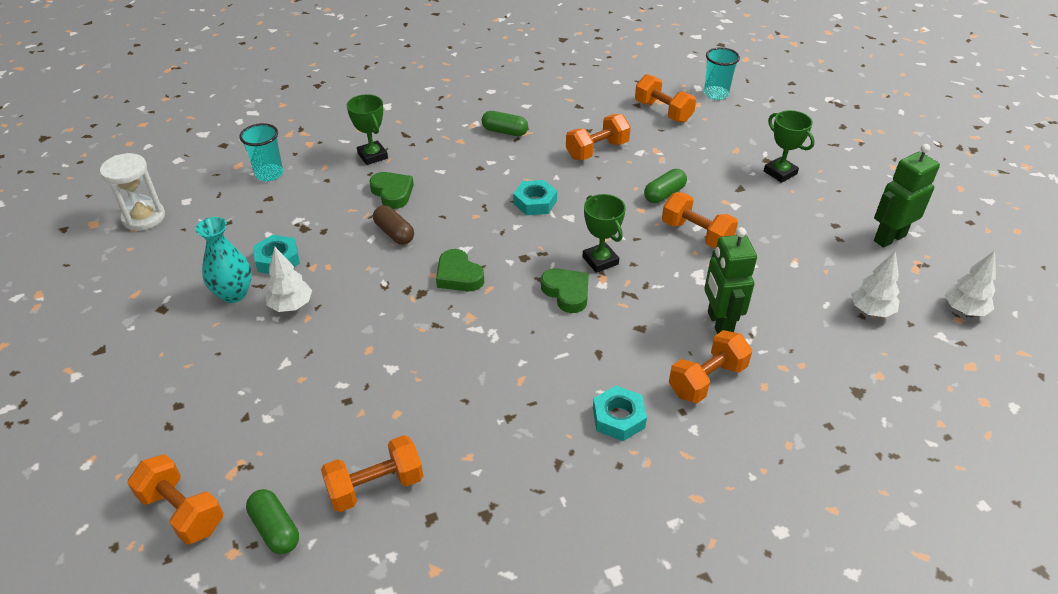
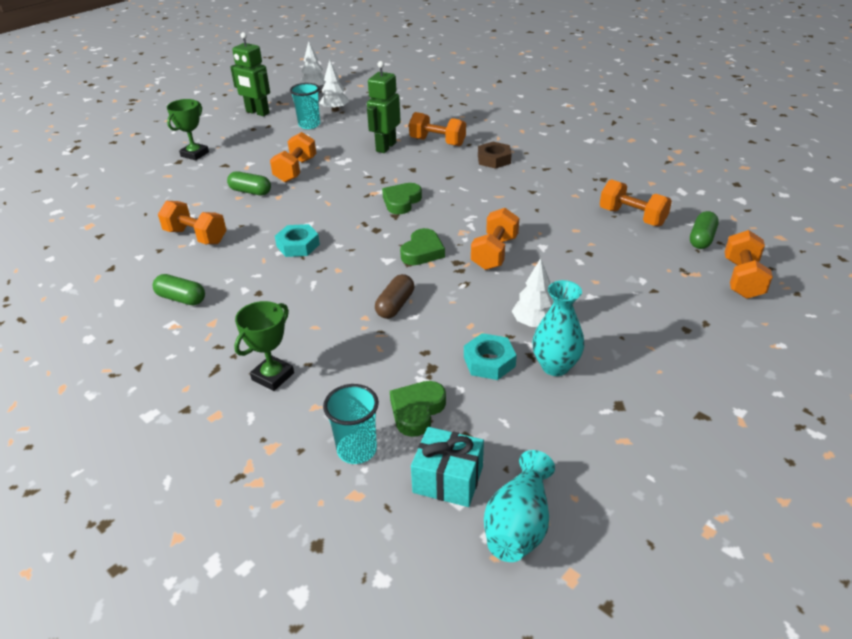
camera: 115 degrees left, 5 degrees down
(144, 218) = (518, 525): white hourglass -> turquoise vase
(205, 202) = (448, 479): none -> turquoise gift
(392, 193) = (334, 332): green heart -> green heart (417, 411)
(504, 131) = (181, 299): green capsule -> green capsule turned 60 degrees counterclockwise
(600, 260) = (355, 198): green trophy -> none
(618, 418) = (494, 159): turquoise nut -> brown nut
(663, 111) = (110, 219): orange dumbbell -> orange dumbbell (494, 253)
(716, 94) = (68, 200): turquoise cup -> turquoise cup (309, 125)
(719, 324) = (385, 147): green robot -> green robot turned 150 degrees clockwise

